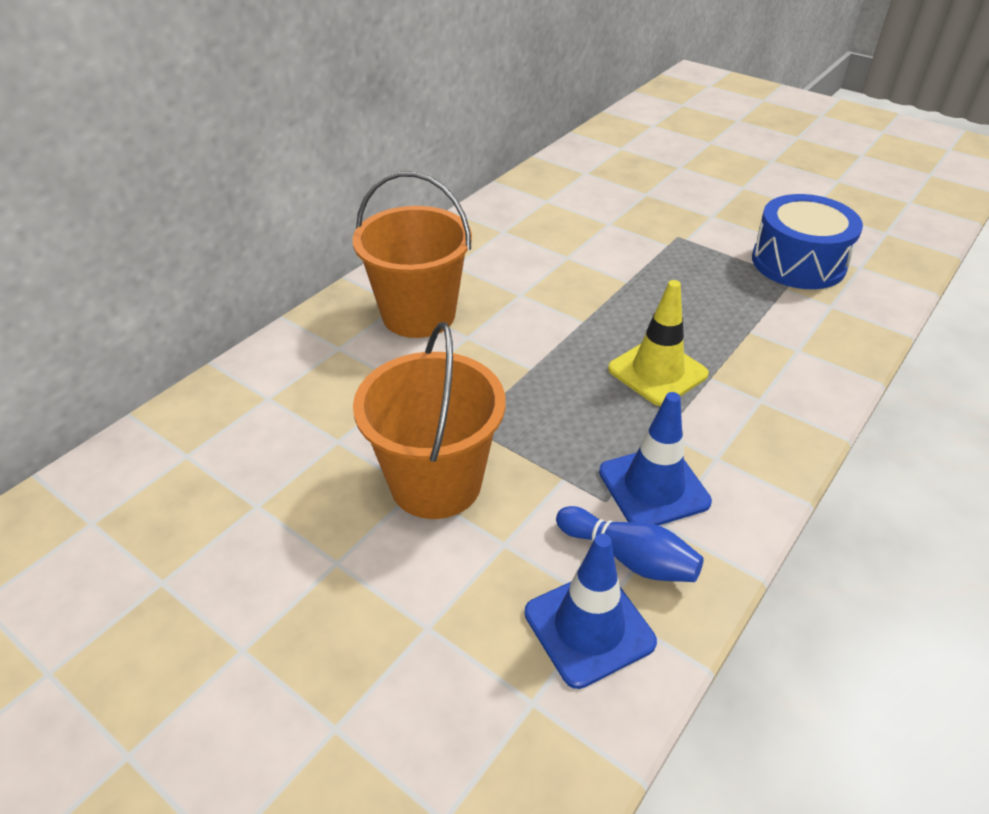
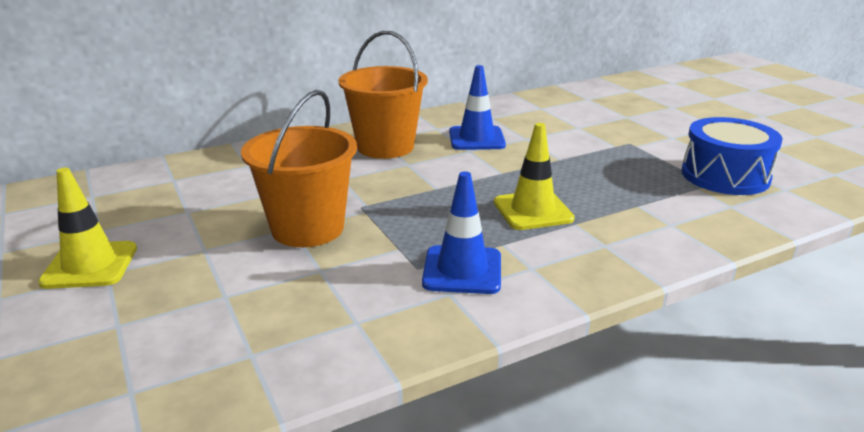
camera: 25 degrees right, 15 degrees down
(207, 647) = (90, 265): none -> yellow traffic cone
(589, 627) = (332, 329): blue traffic cone -> blue traffic cone (476, 139)
(629, 557) = (402, 302): blue bowling pin -> none

